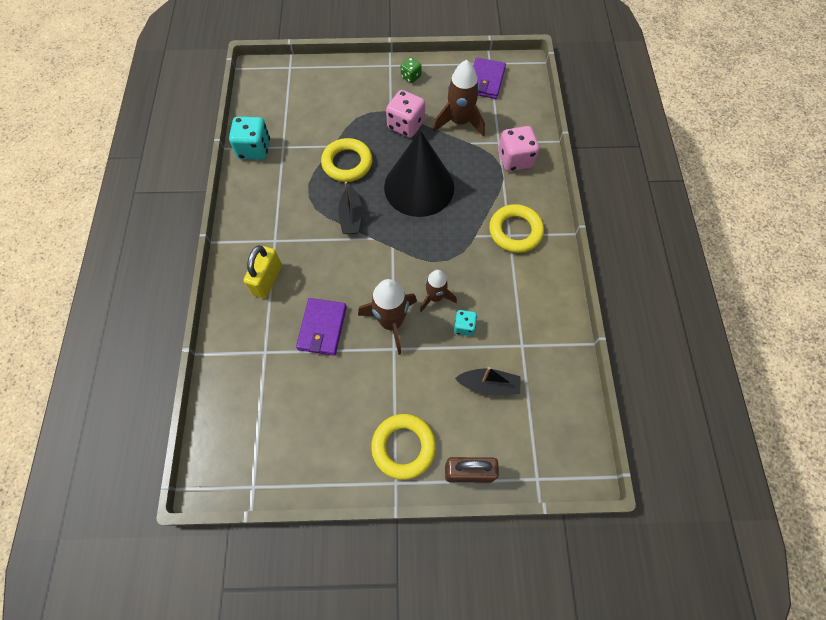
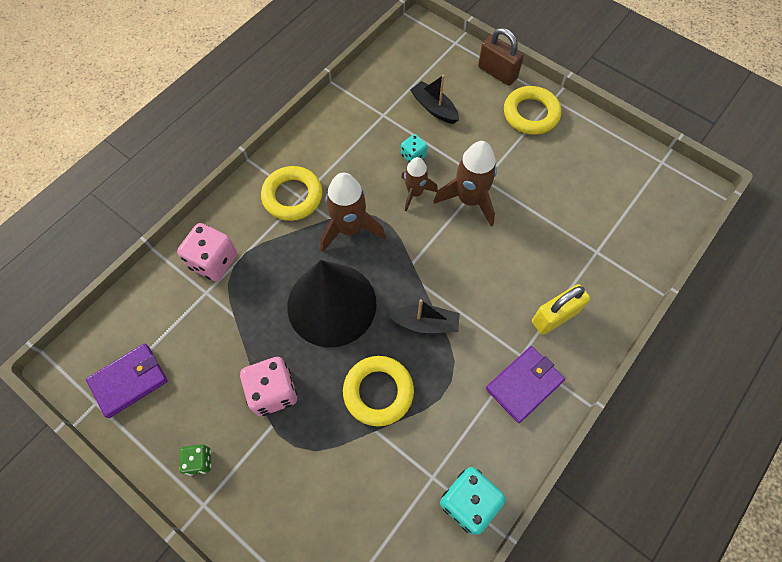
camera: 140 degrees left, 0 degrees up
(322, 328) = (532, 236): purple wallet -> purple wallet (524, 385)
(351, 216) = (425, 323): black boat -> black boat turned 60 degrees clockwise
(459, 122) = (215, 348): brown rocket -> brown rocket (349, 228)

